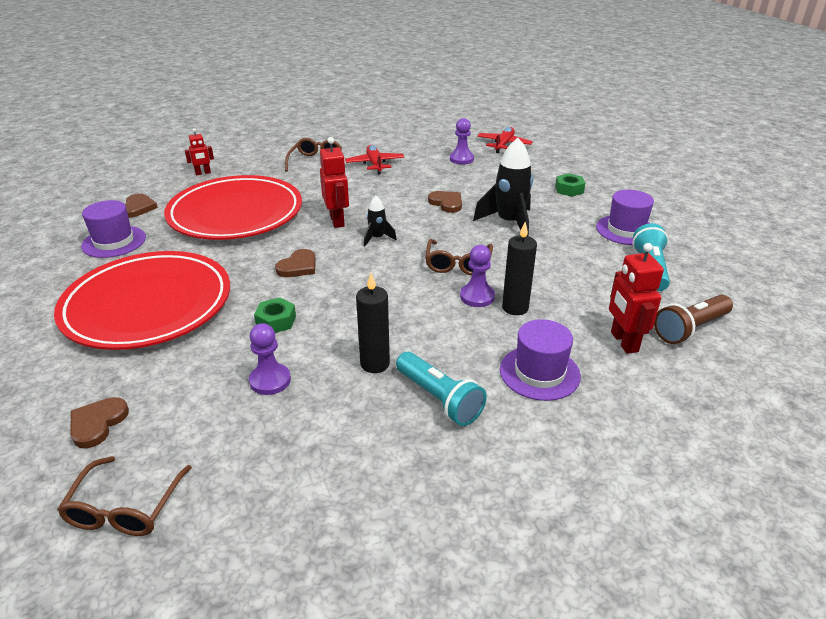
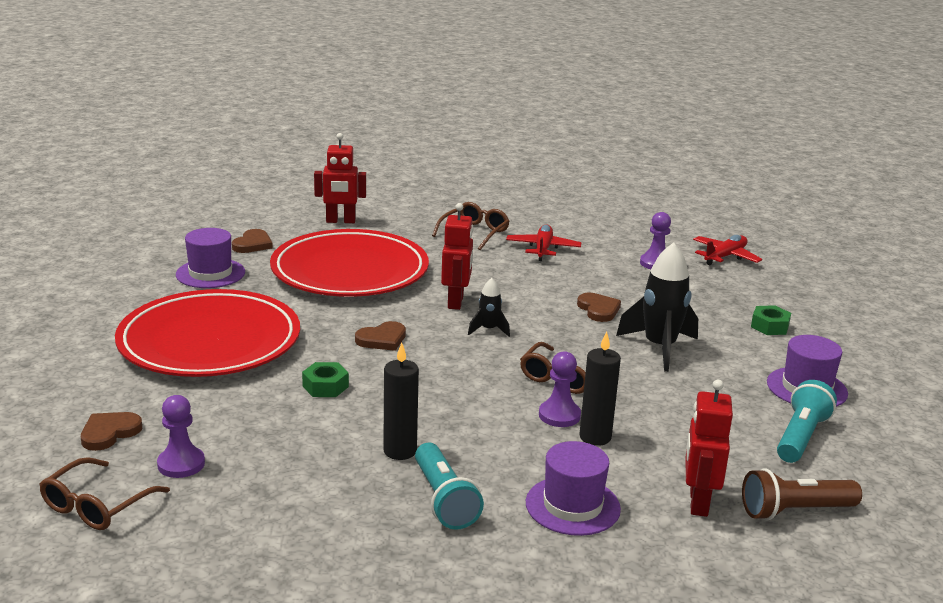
camera: 20 degrees right, 10 degrees down
(203, 173) = (340, 221): red robot -> red robot, size x1.65
(270, 380) = (285, 438): purple pawn -> purple pawn (181, 464)

